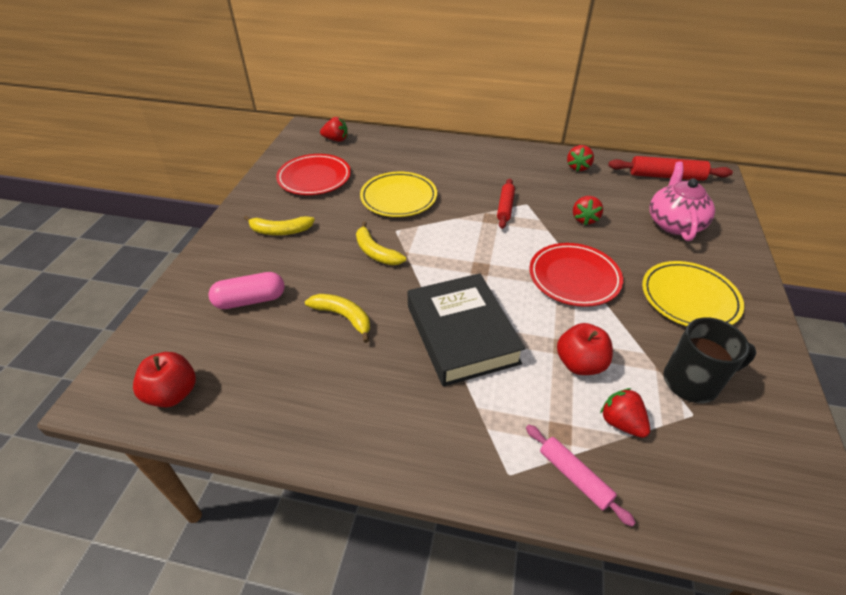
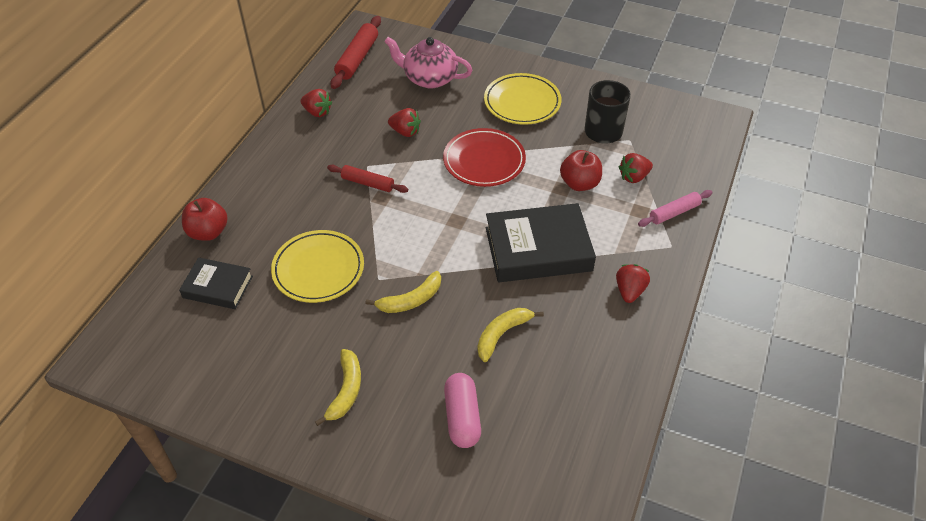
camera: 80 degrees left, 5 degrees up
(173, 393) = (580, 478): red apple -> red apple (208, 232)
(314, 178) = (241, 352): red plate -> none
(336, 139) = (150, 323): red strawberry -> red strawberry (629, 291)
(371, 158) = (218, 287): none -> black book

